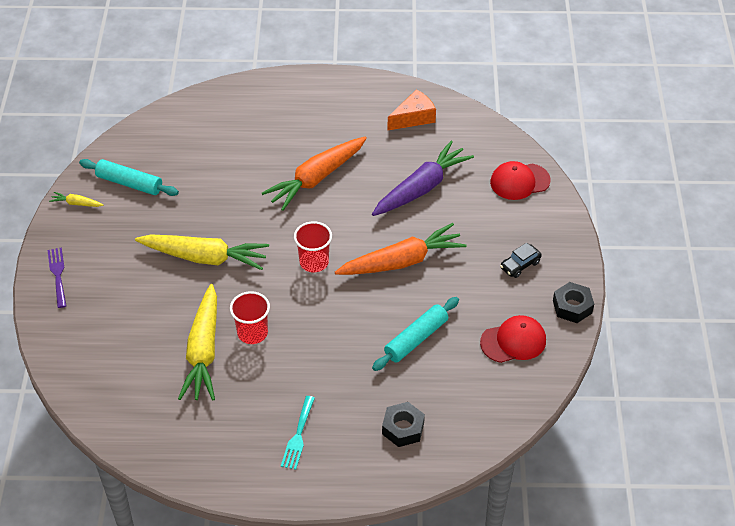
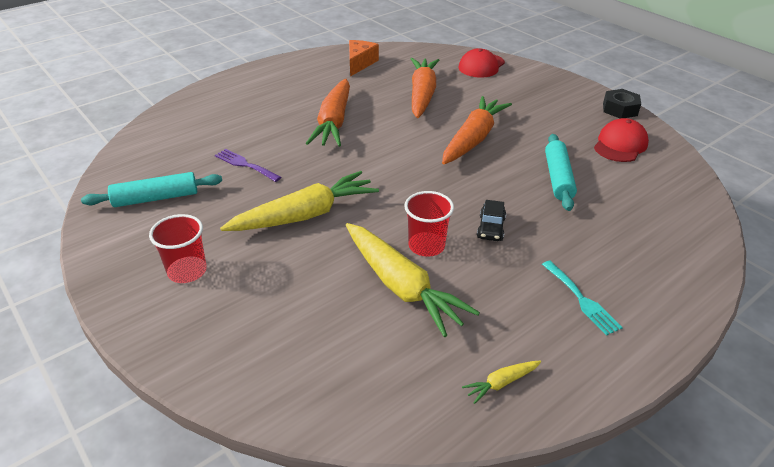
camera: 40 degrees left, 10 degrees down
(58, 275) = (154, 310): purple fork -> purple fork (245, 165)
(76, 203) = (110, 239): yellow carrot -> yellow carrot (501, 383)
(314, 262) = (407, 171): red cup -> red cup (187, 271)
(403, 428) = (645, 240): black nut -> none
(421, 188) = (422, 95): purple carrot -> orange carrot
(520, 265) = (553, 104): black car -> black car (491, 228)

